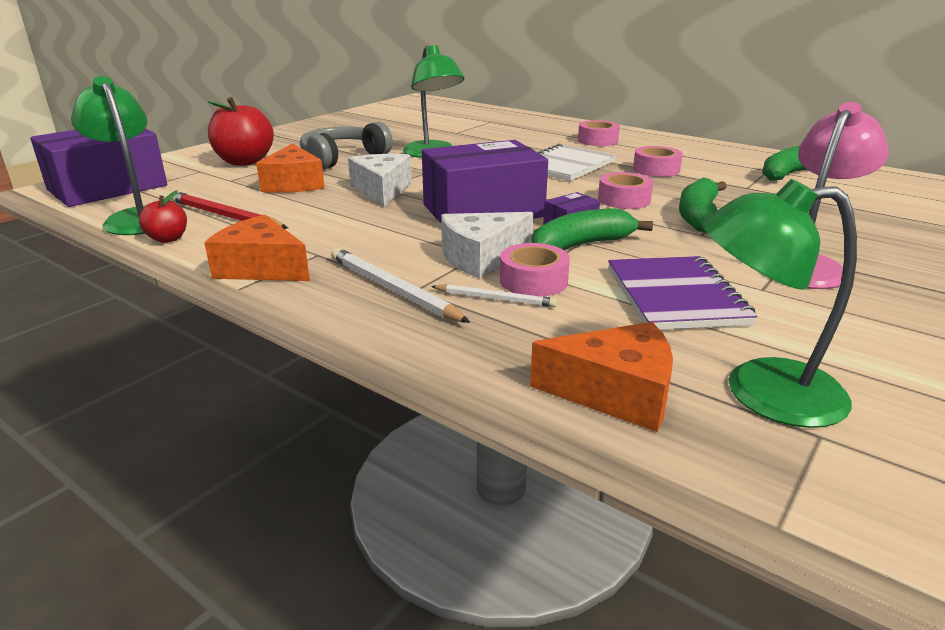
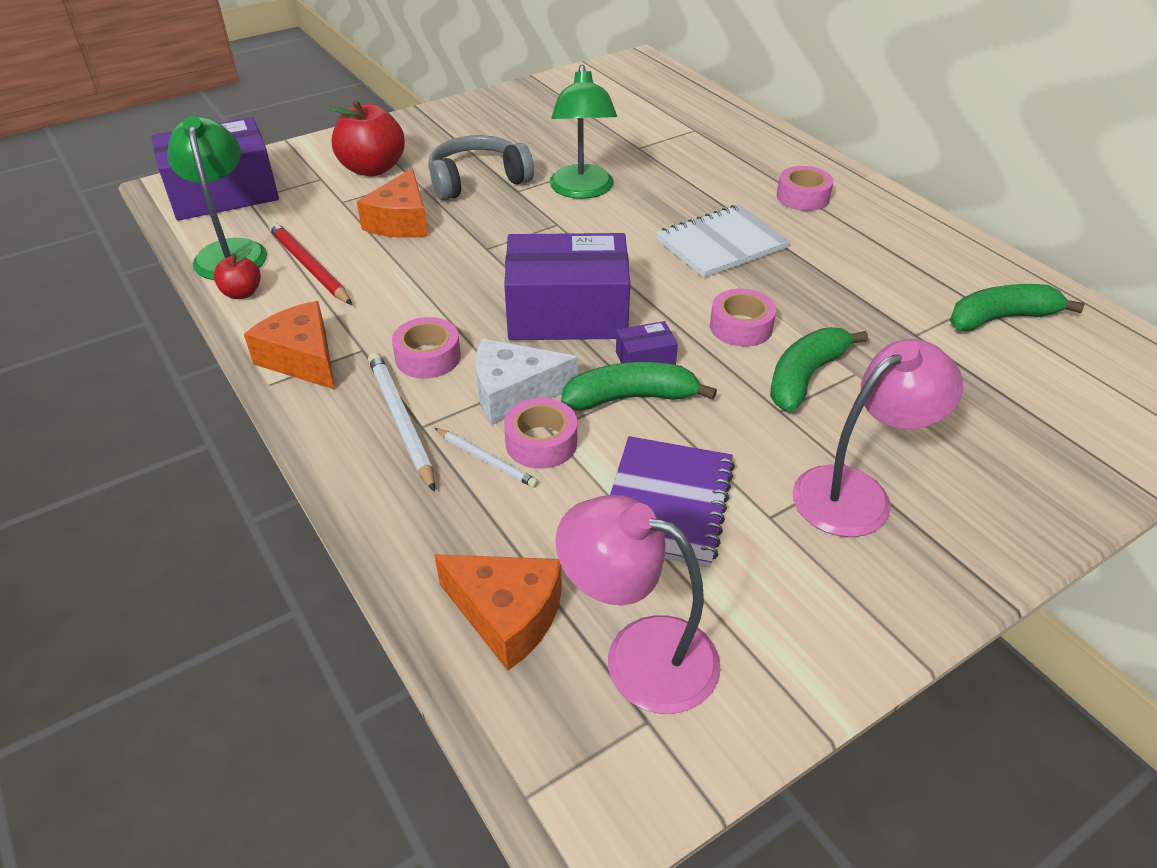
camera: 20 degrees right, 15 degrees up
(381, 190) = (484, 252): white cheese -> none
(656, 169) = (828, 274): pink tape -> pink tape (428, 357)
(760, 392) = (639, 655): green lamp -> pink lamp

